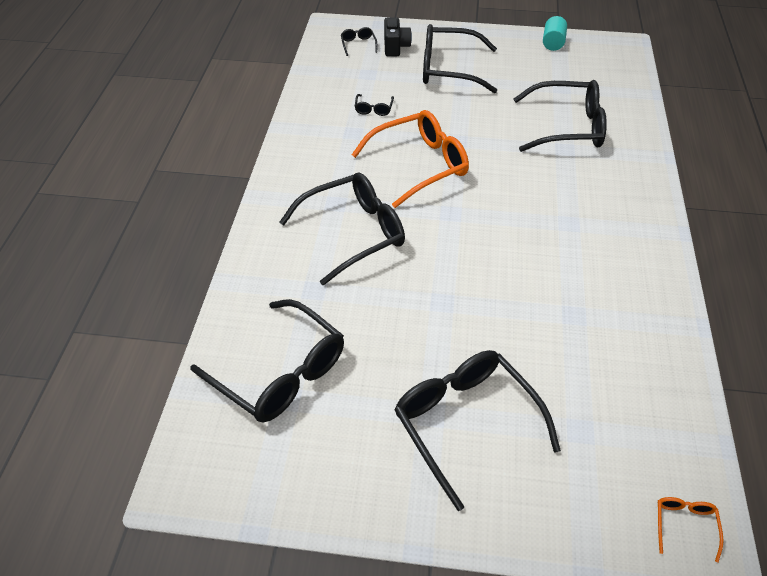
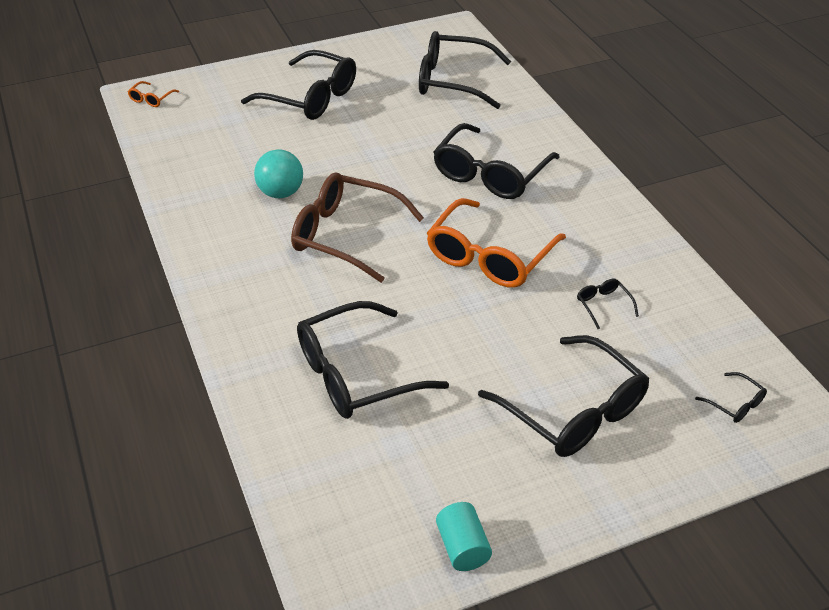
camera: 150 degrees right, 5 degrees down
(395, 47) = (681, 422): black camera -> none
(448, 69) = (573, 411): black glasses -> black glasses turned 75 degrees clockwise
(522, 224) = (345, 235): none -> brown glasses
(562, 291) = (281, 193): none -> turquoise ball
(684, 525) = (151, 99): orange glasses -> orange glasses turned 45 degrees clockwise

